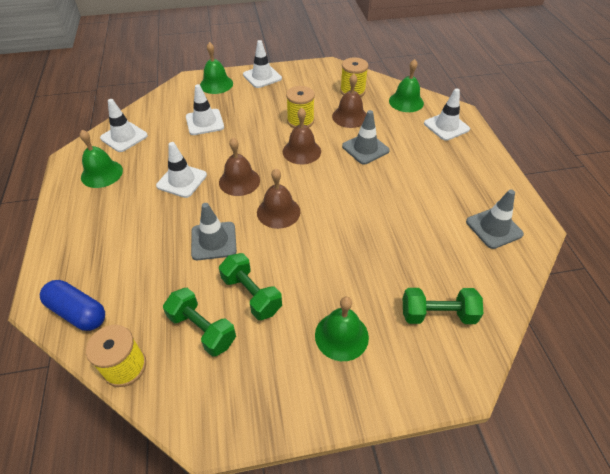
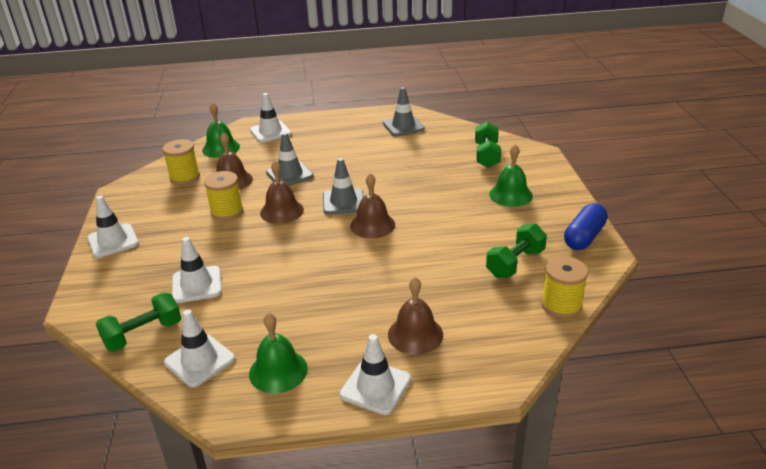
camera: 85 degrees left, 15 degrees down
(78, 312) = (506, 349): blue capsule -> blue capsule (584, 237)
(182, 180) = (310, 294): white traffic cone -> white traffic cone (375, 387)
(213, 241) = (409, 263): grey traffic cone -> grey traffic cone (343, 202)
(216, 84) = (107, 280): green bell -> none
(239, 181) = (321, 251): brown bell -> brown bell (415, 334)
(251, 295) = (475, 238): green dumbbell -> green dumbbell (143, 334)

